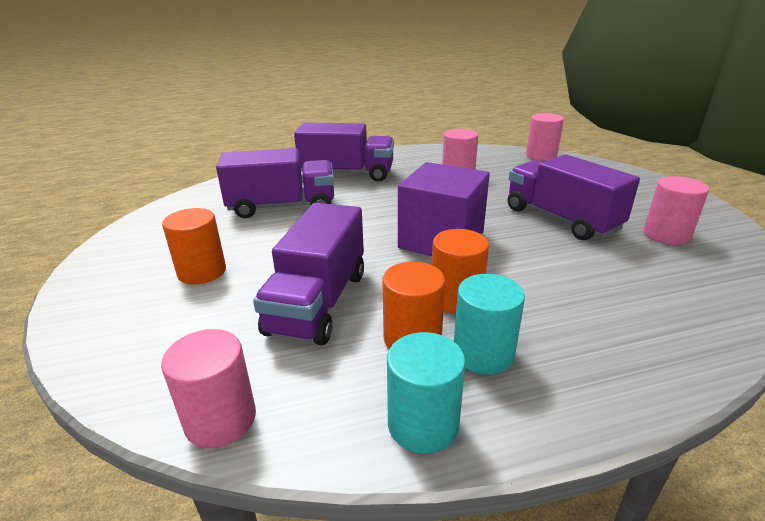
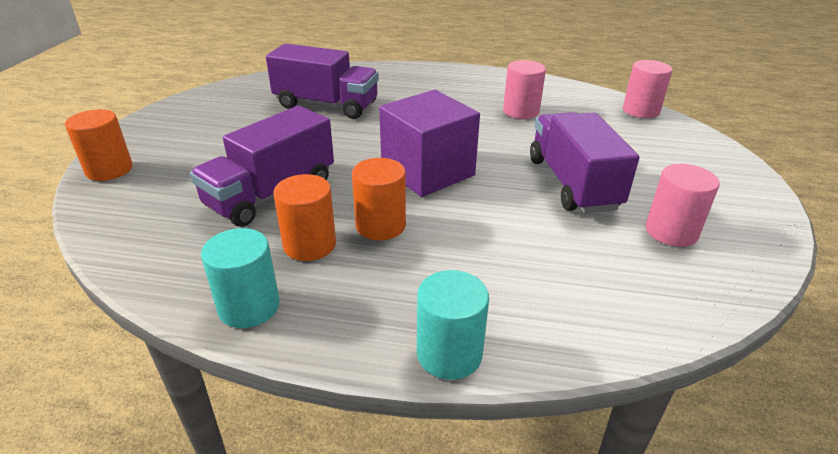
camera: 25 degrees right, 5 degrees up
(202, 272) = (215, 145): orange cylinder -> orange cylinder (109, 170)
(220, 419) = (130, 253): pink cylinder -> none
(347, 174) = (414, 86): purple truck -> none
(483, 353) = (350, 275): turquoise cylinder -> turquoise cylinder (449, 354)

